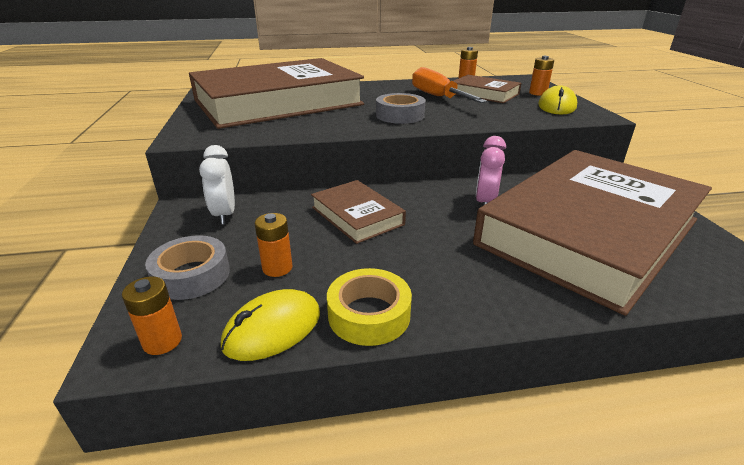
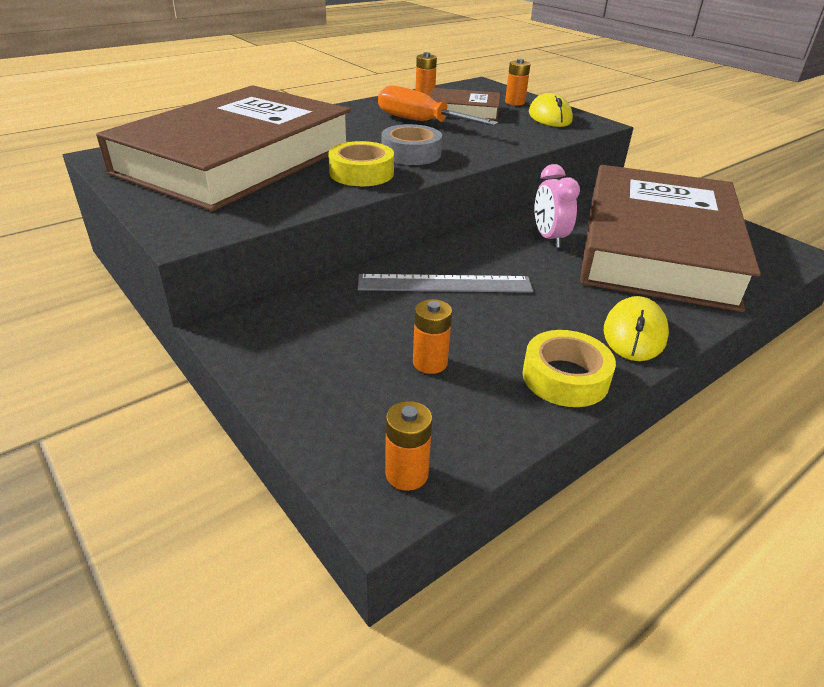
camera: 30 degrees left, 5 degrees up
(191, 275) = (347, 400): grey tape -> none
(224, 215) = (294, 323): white clock -> none
(272, 329) = (498, 421): yellow mouse -> yellow mouse (634, 334)
(345, 122) = (361, 173): none -> yellow tape
(357, 216) = (445, 284): brown book -> grey ruler

